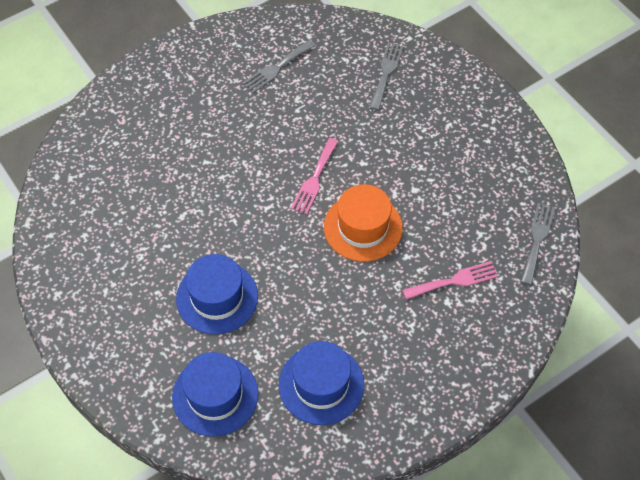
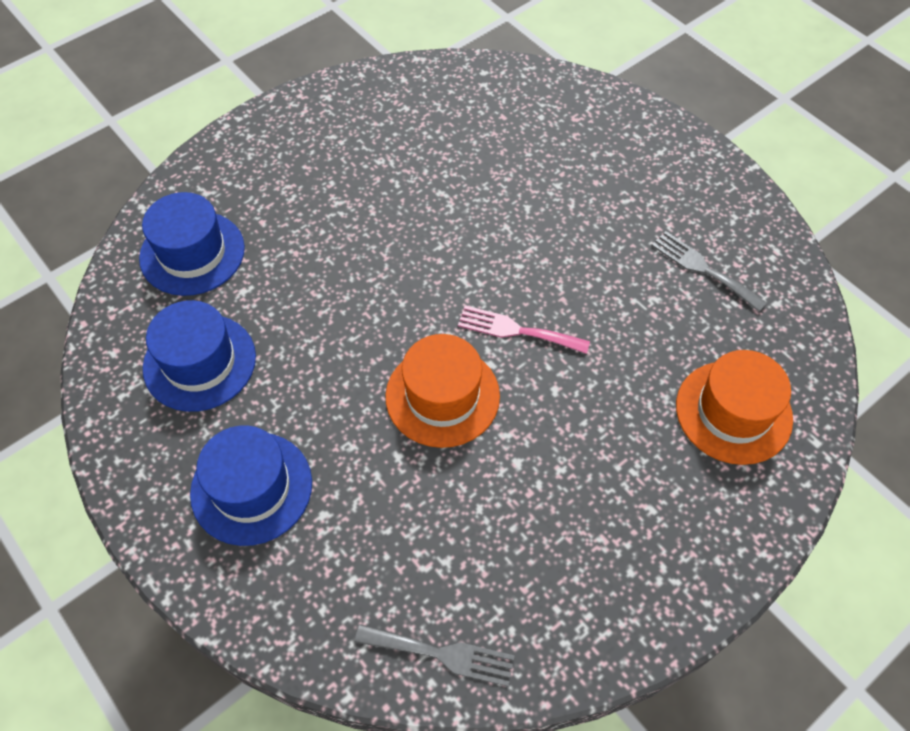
camera: 85 degrees right, 0 degrees up
(217, 297) = (325, 240): blue hat -> blue hat (251, 488)
(386, 73) = (733, 412): grey fork -> orange hat
(454, 281) = (359, 524): pink fork -> none

